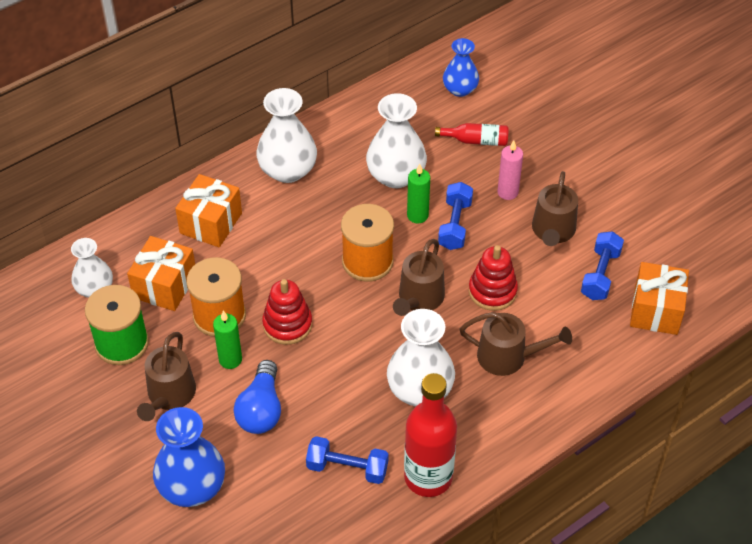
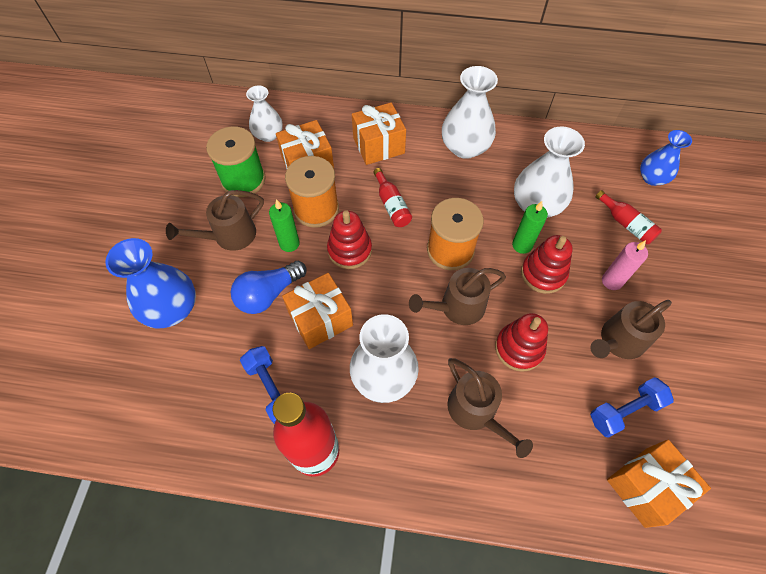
camera: 45 degrees right, 10 degrees up
(280, 263) = (391, 205): none -> red bottle
(325, 392) = (320, 319): none -> orange gift
(455, 225) = (543, 274): blue dumbbell -> red stacking toy

